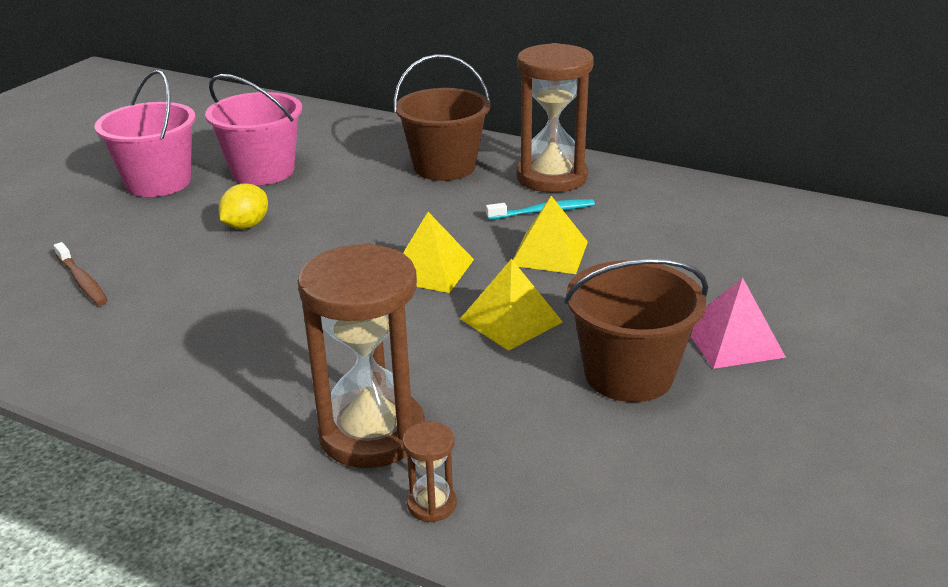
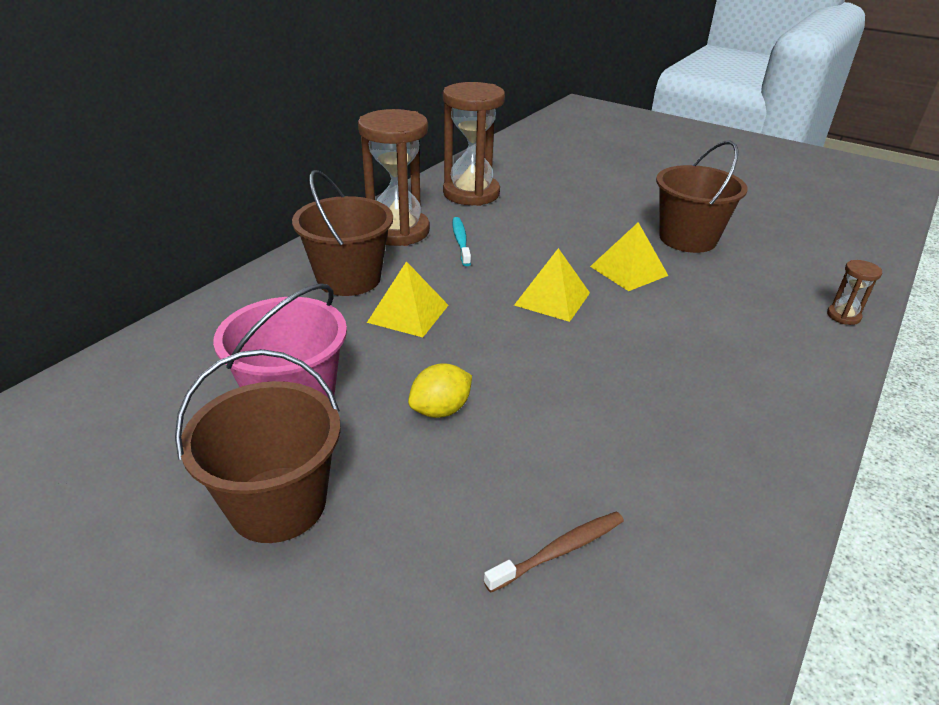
camera: 85 degrees left, 5 degrees up
(158, 182) = (278, 504): pink bucket -> brown bucket
(246, 225) = (440, 410): yellow lemon -> yellow lemon turned 75 degrees counterclockwise
(372, 433) = (782, 336): brown hourglass -> brown hourglass (471, 193)
(549, 253) = (531, 246): yellow pyramid -> yellow pyramid (408, 313)
(732, 341) = (645, 204): pink pyramid -> none

